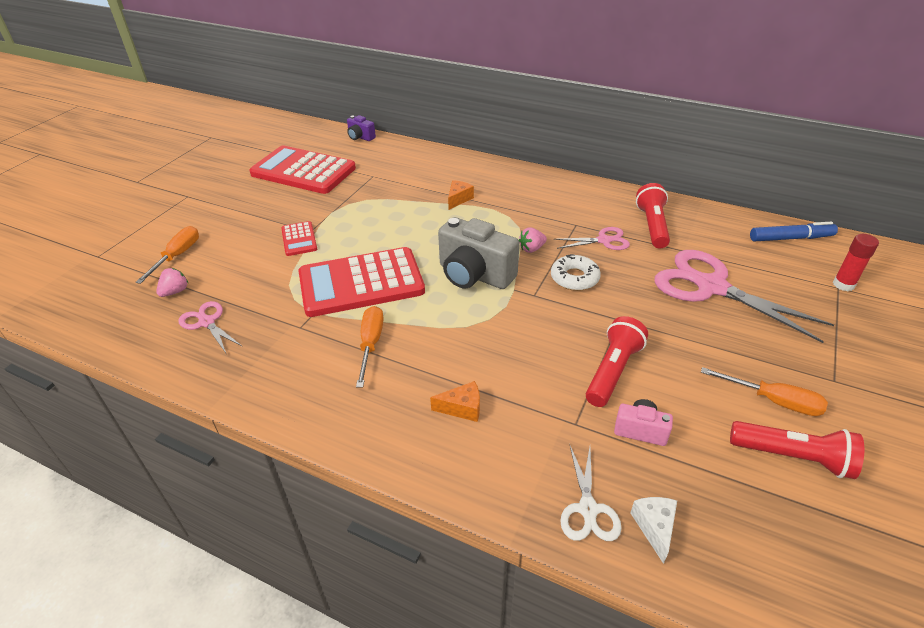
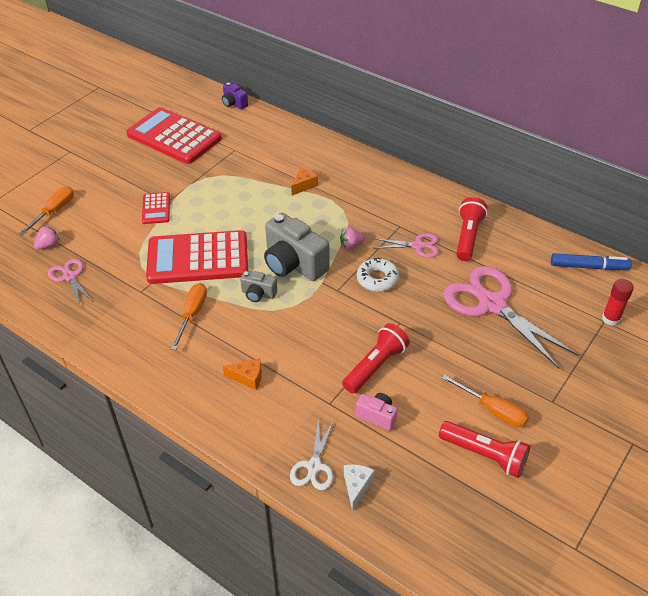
camera: 10 degrees right, 5 degrees up
(444, 311) = (258, 294): none -> grey camera

